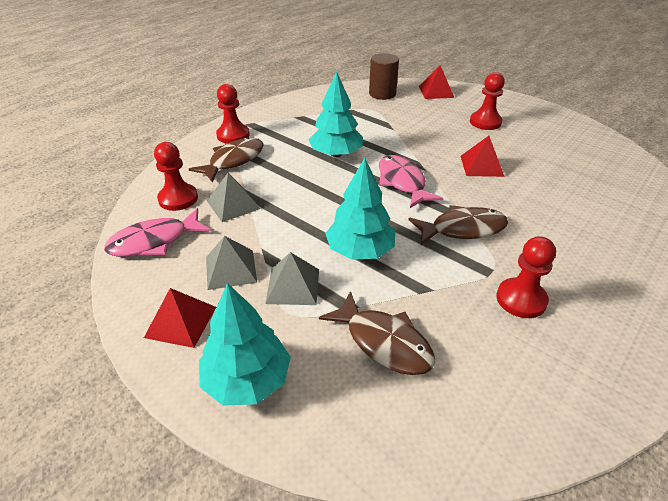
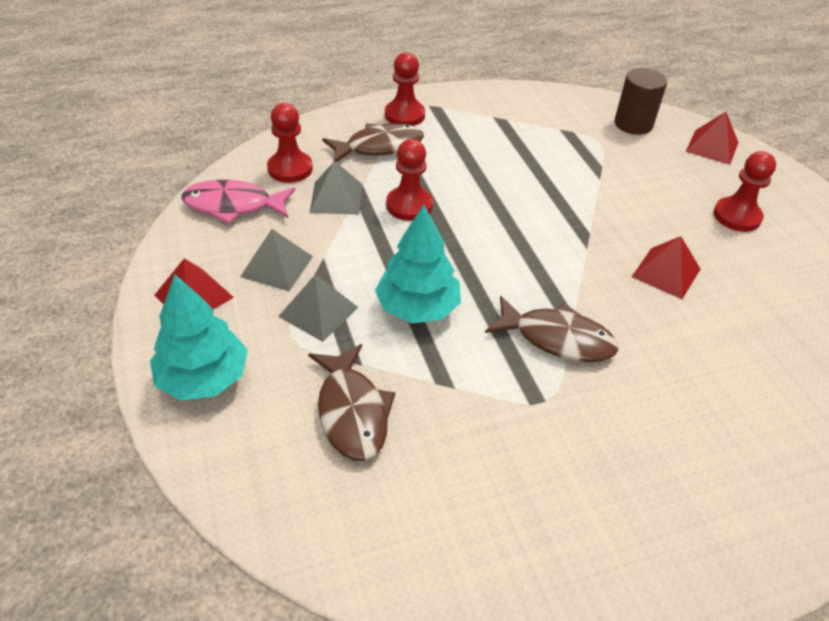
camera: 30 degrees right, 5 degrees up
(336, 154) = (498, 183): turquoise tree -> none
(402, 182) = (542, 251): pink fish -> none
(521, 299) = (540, 448): red pawn -> red pawn (409, 205)

